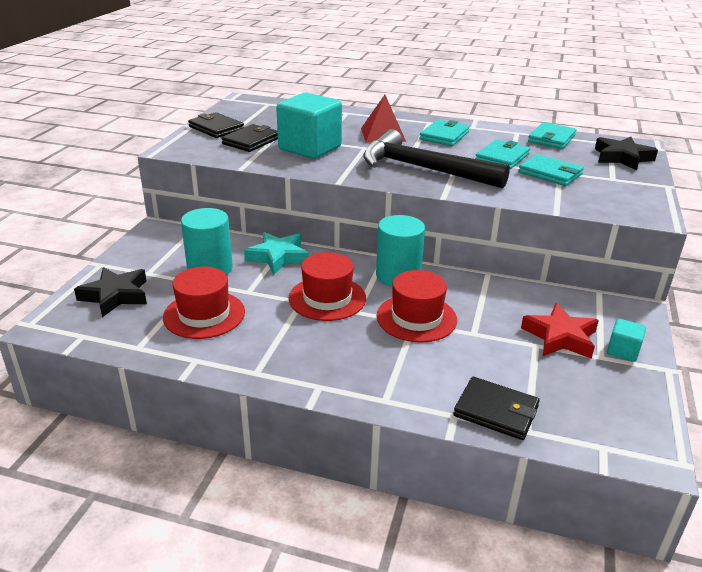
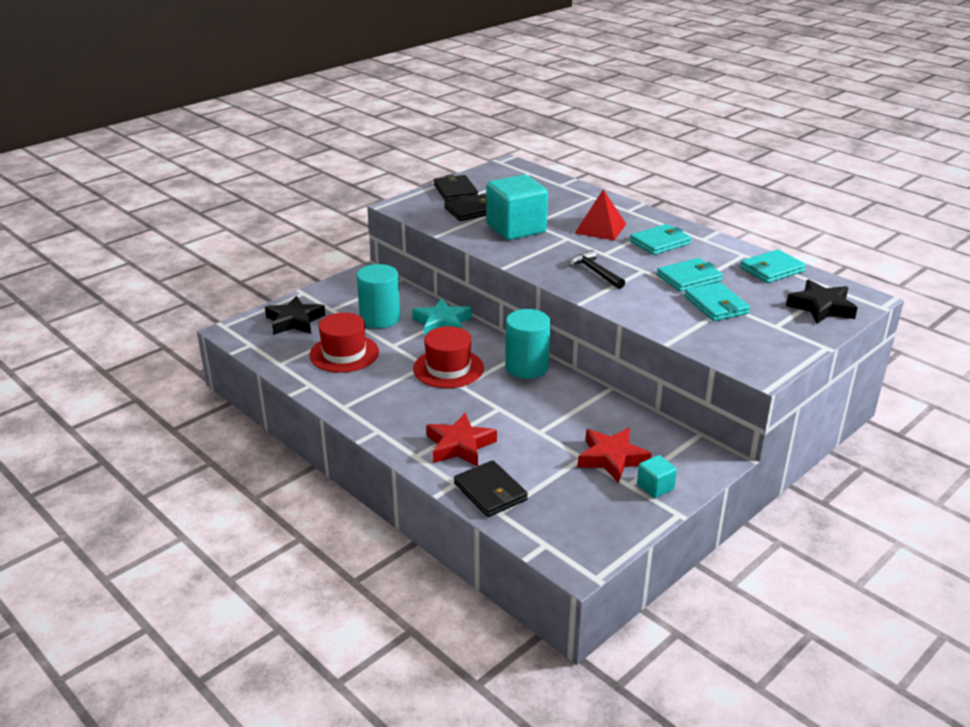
camera: 30 degrees right, 0 degrees up
(416, 318) = (504, 405): red hat -> none
(417, 373) = (460, 445): none -> red star
(423, 169) = (595, 272): black hammer -> black hammer, size x0.48

